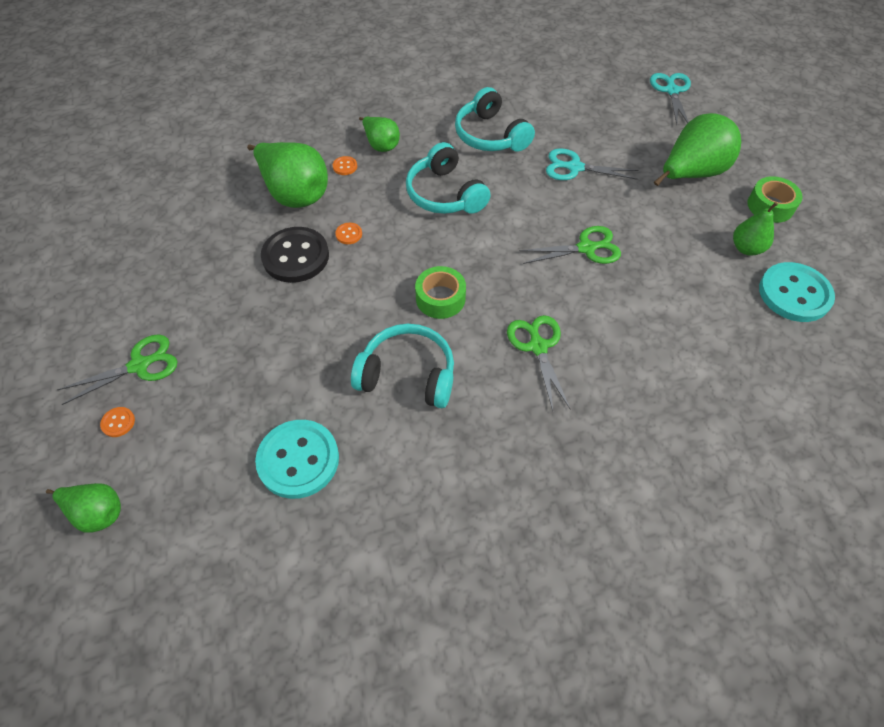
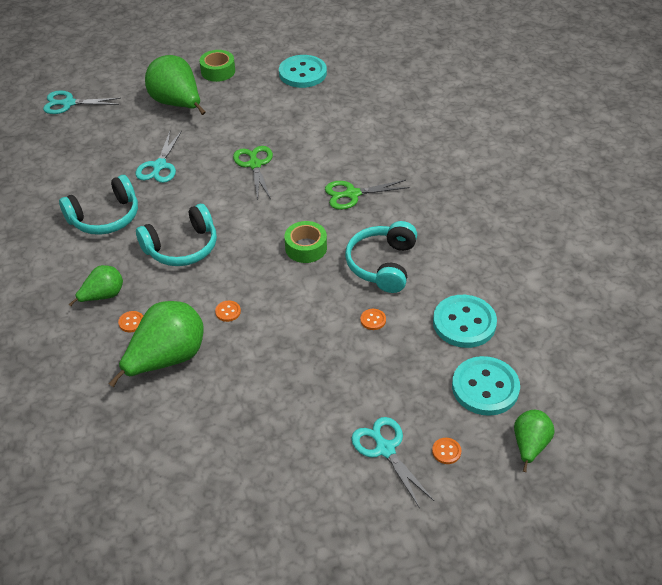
camera: 90 degrees left, 10 degrees down
(139, 365) = (385, 449): green scissors -> turquoise scissors
(193, 473) = (485, 387): none -> turquoise button
(296, 256) = (254, 348): black button -> none
(318, 361) = (373, 320): none -> orange button
(746, 248) = (260, 87): green pear -> none

